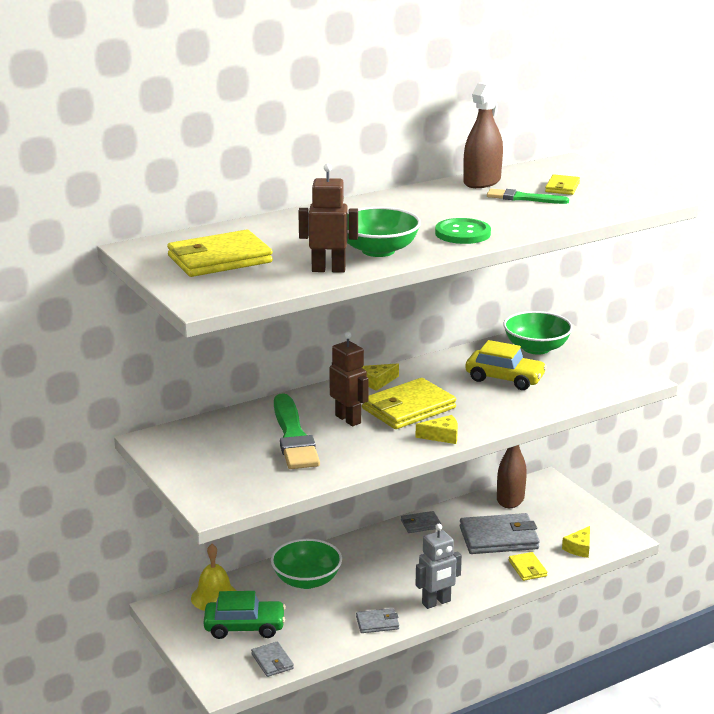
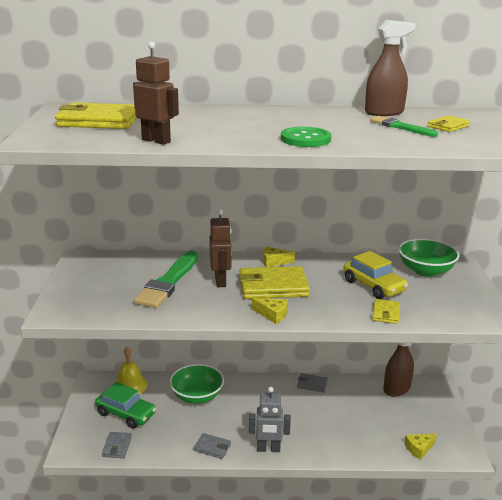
camera: 30 degrees right, 0 degrees up
(378, 250) = (217, 137): green bowl -> none
(499, 538) = (361, 416): grey wallet -> none
(527, 568) = (362, 449): yellow wallet -> yellow wallet (386, 313)

